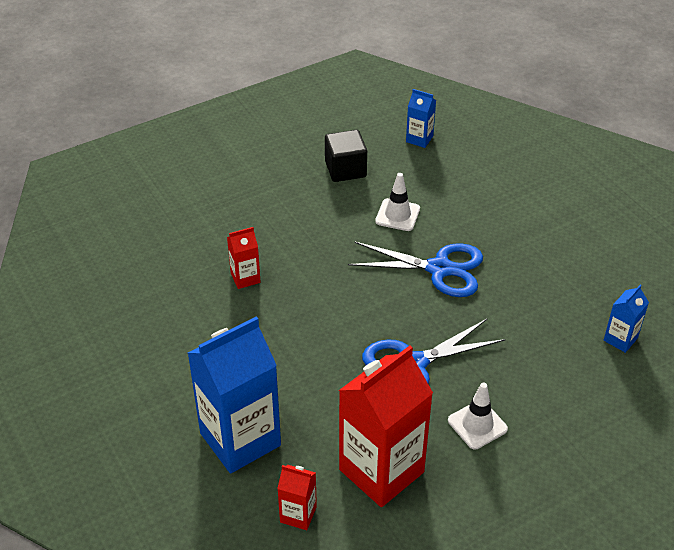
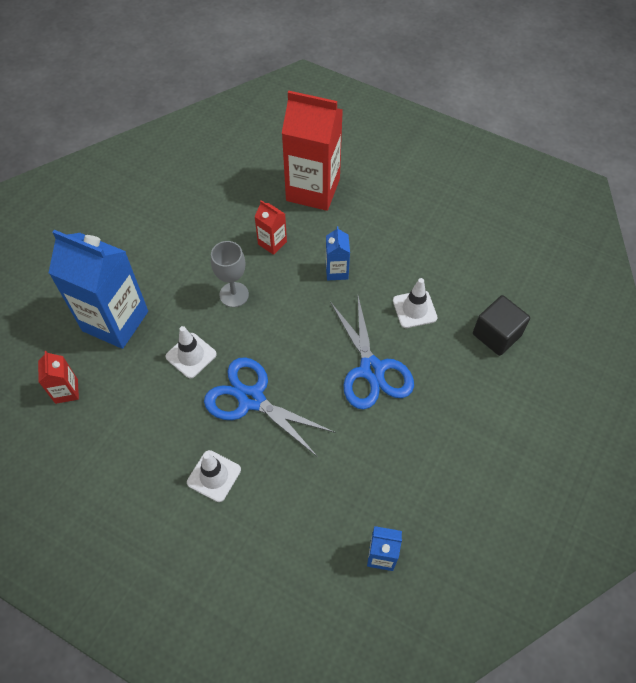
camera: 60 degrees right, 15 degrees up
(284, 330) = (234, 294): none -> grey goblet
(330, 391) = (191, 355): none -> white traffic cone
(345, 169) = (442, 246): black cube -> black cube (496, 334)
(381, 471) = (132, 427): red carton -> red carton (313, 190)
(419, 139) = (524, 280): blue carton -> blue carton (336, 271)

